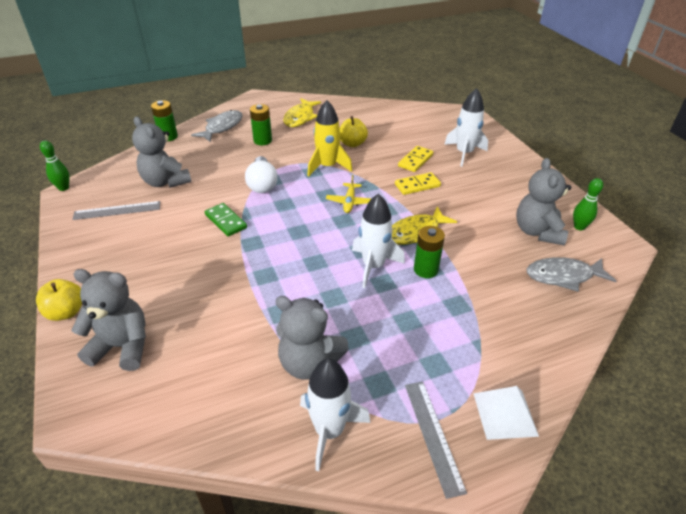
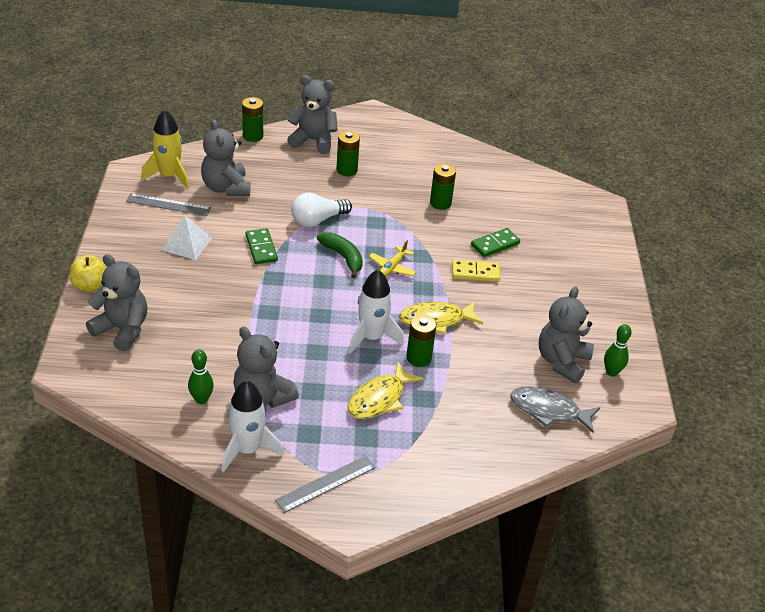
camera: 20 degrees right, 0 degrees up
(63, 188) = (130, 165): green bowling pin -> green bowling pin (201, 399)
(222, 127) = (313, 141): grey fish -> grey teddy bear
(262, 184) = (317, 220): white light bulb -> white light bulb turned 45 degrees clockwise
(300, 117) = (404, 153): yellow fish -> yellow fish (379, 399)
(303, 206) = (343, 257): none -> green banana
(327, 166) = (396, 221): yellow rocket -> yellow rocket (169, 176)
(352, 144) = (440, 203): yellow apple -> green battery
(415, 160) = (495, 244): yellow domino -> green domino
(433, 435) = (326, 484): grey ruler -> grey ruler turned 45 degrees clockwise
(464, 153) = (557, 253): white rocket -> none
(505, 414) = (395, 492): white pyramid -> white pyramid (187, 244)

